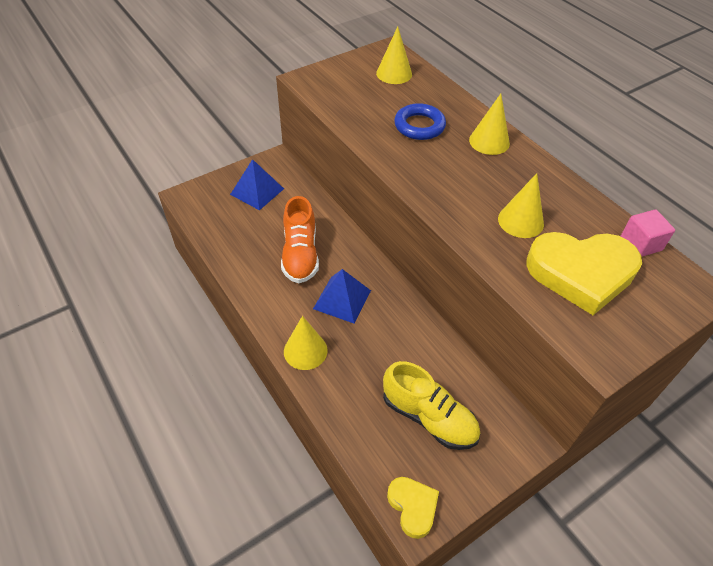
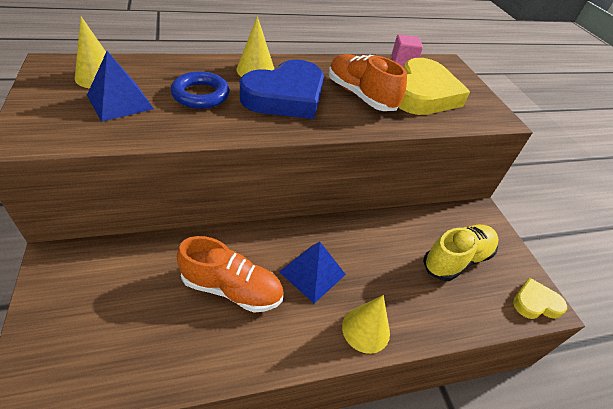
camera: 75 degrees left, 5 degrees down
(257, 191) = (93, 299): blue pyramid -> blue pyramid (120, 102)
(465, 172) = (285, 96): none -> blue heart
(520, 221) = (360, 95): yellow cone -> orange shoe

